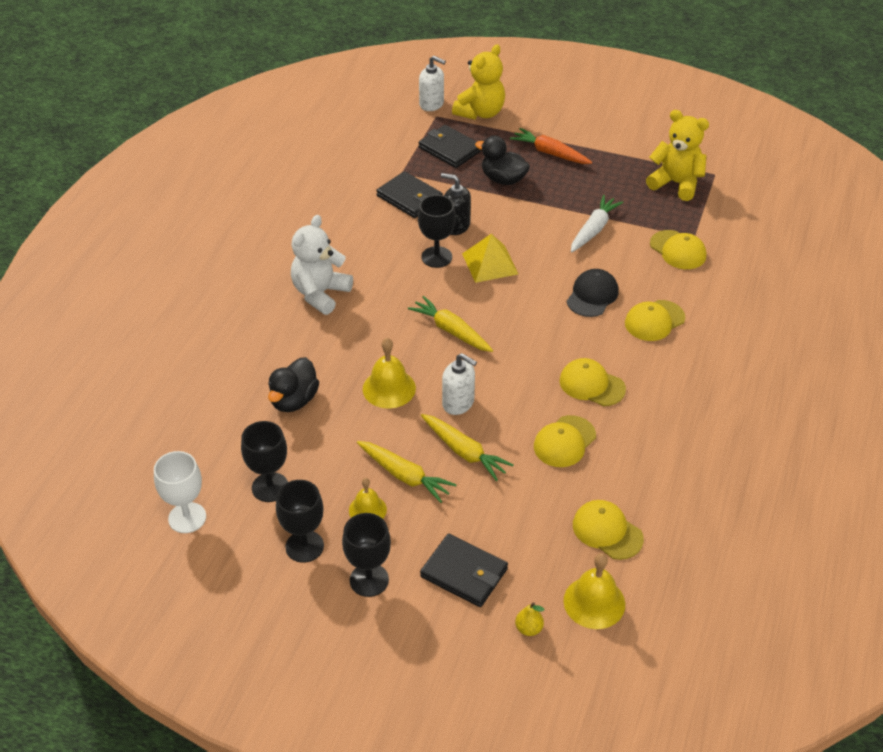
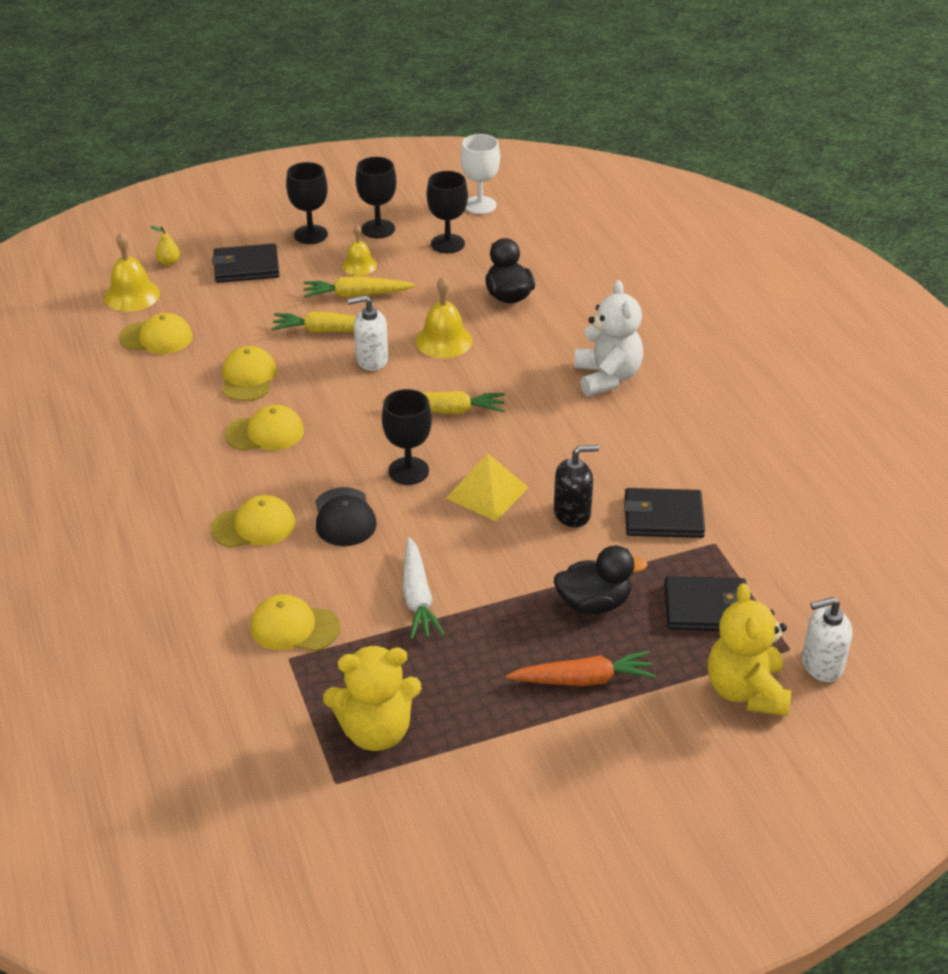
camera: 140 degrees right, 5 degrees down
(436, 257) = (548, 469): black goblet -> black goblet (408, 471)
(654, 321) = (254, 526): yellow cap -> yellow cap turned 60 degrees clockwise

